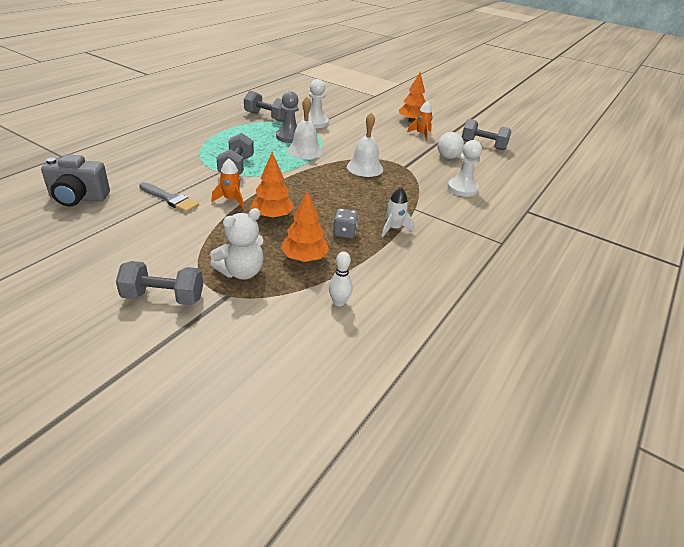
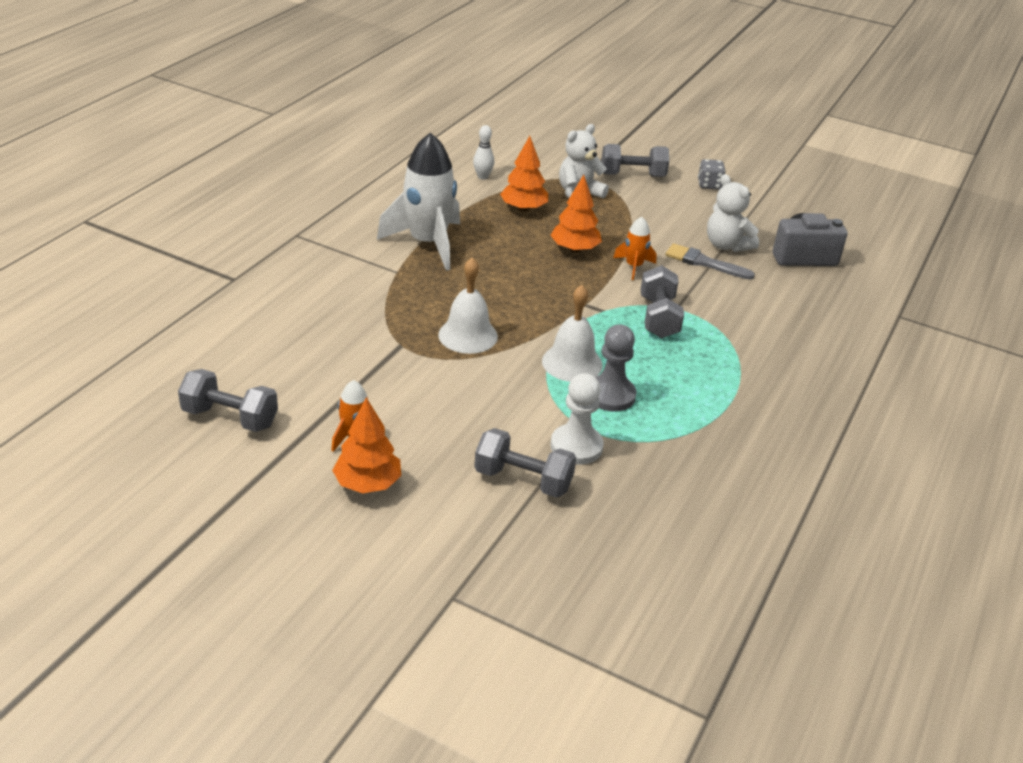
camera: 175 degrees right, 0 degrees up
(136, 211) = (727, 245): none -> white teddy bear
(266, 117) = (679, 451): grey dumbbell -> grey dumbbell (523, 480)
(344, 233) = (486, 235): grey dice -> grey dice (709, 185)
(394, 229) = (427, 243): white rocket -> white rocket, size x2.11
(448, 157) = (318, 375): white ball -> none
(462, 189) = (317, 308): white pawn -> none

